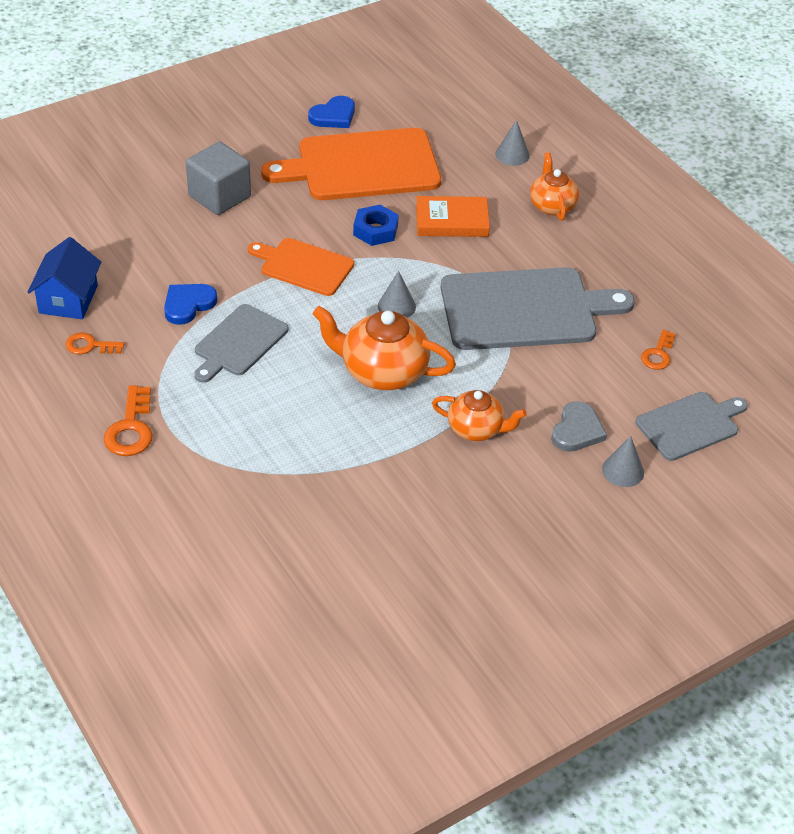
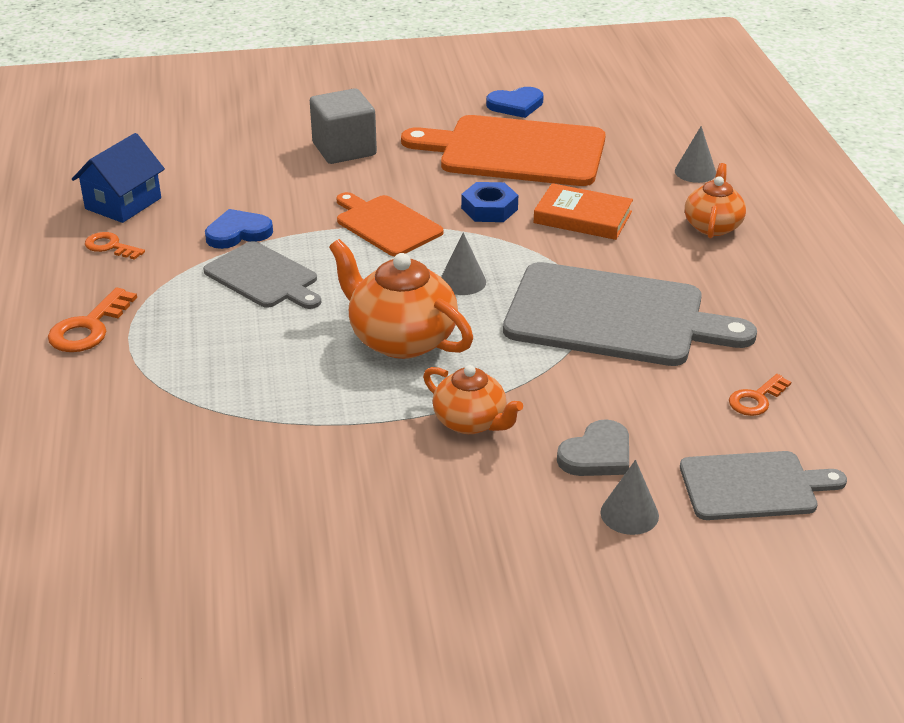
camera: 25 degrees right, 10 degrees down
(239, 343) = (263, 277): grey cutting board -> grey cutting board turned 105 degrees counterclockwise

